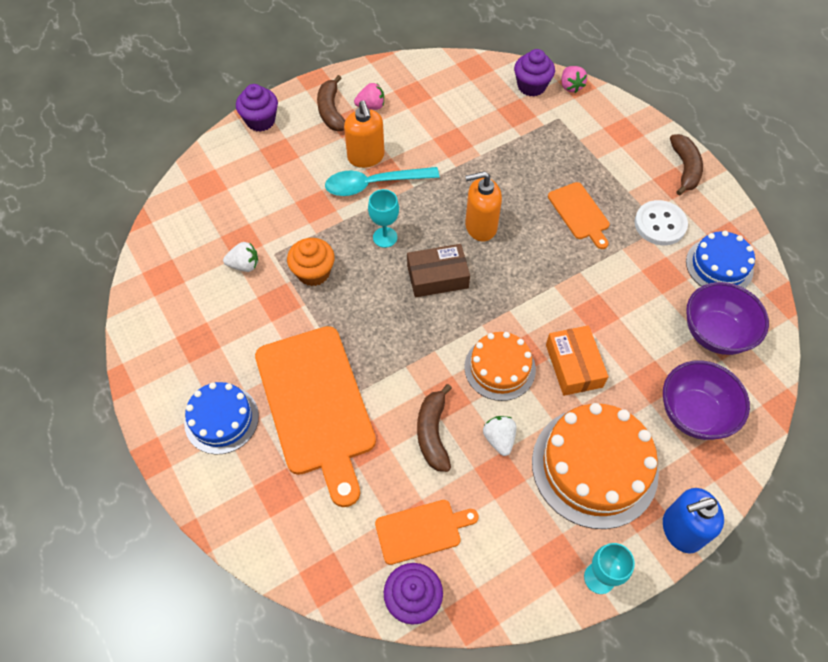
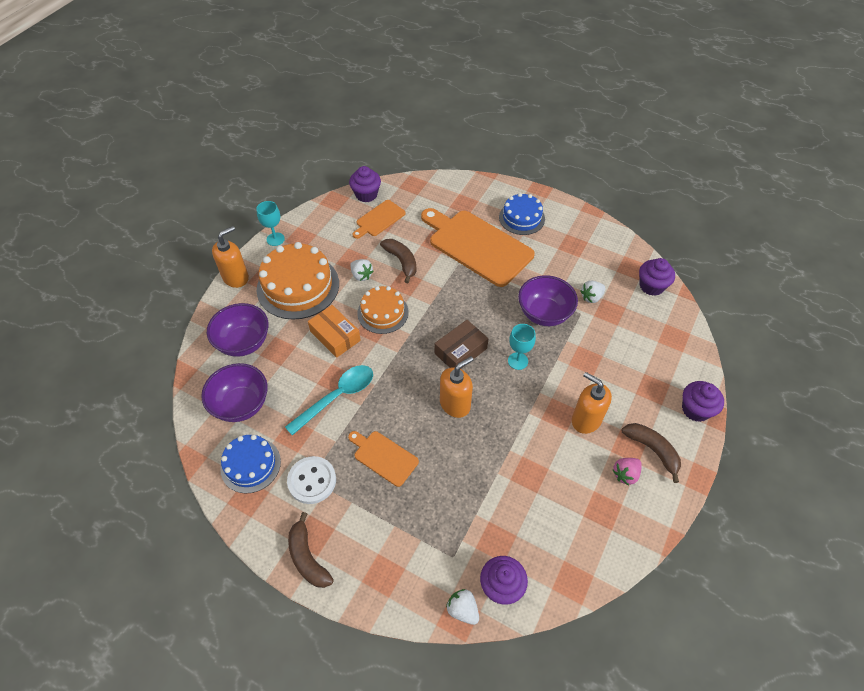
camera: 150 degrees right, 5 degrees down
(167, 244) = (651, 286): none -> purple cupcake
(313, 272) = (544, 314): orange cupcake -> purple bowl
(373, 184) = (560, 399): turquoise spoon -> turquoise spoon (337, 397)
(570, 86) = (462, 610): pink strawberry -> white strawberry
(681, 530) = (236, 277): blue soap dispenser -> orange soap dispenser

